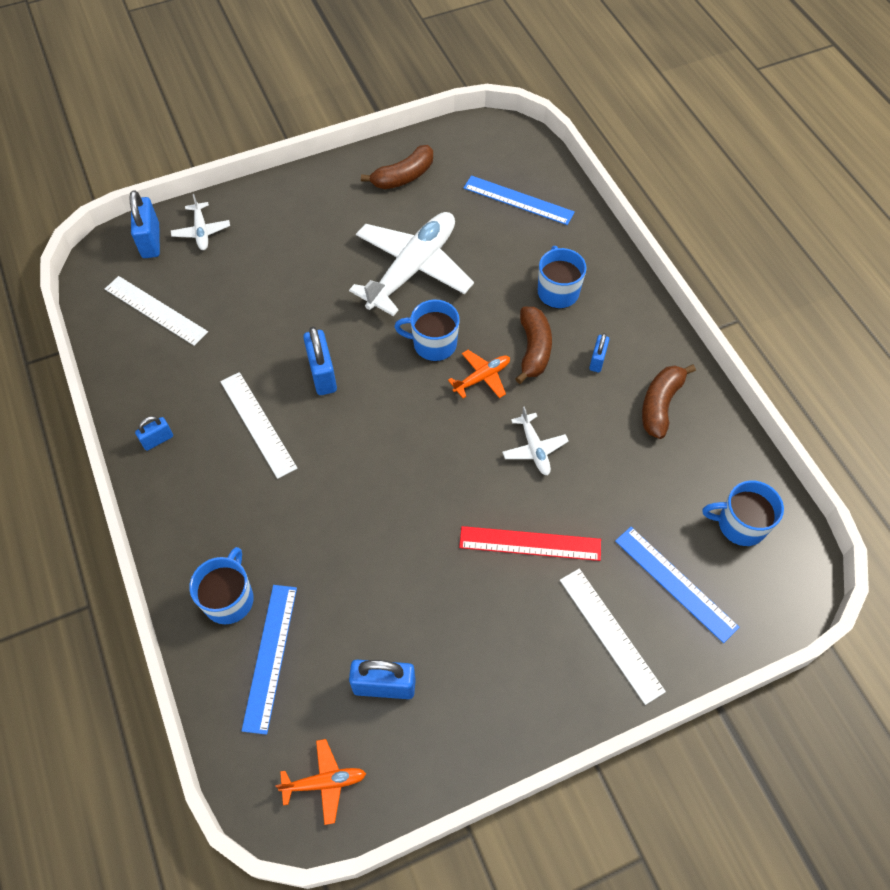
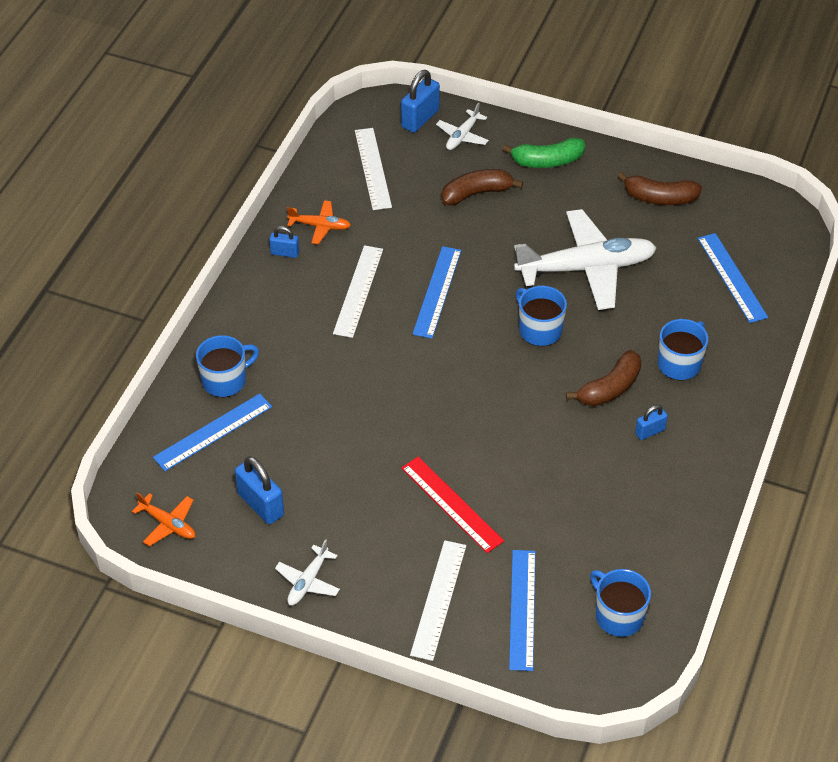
camera: 45 degrees right, 10 degrees down
(291, 205) = (547, 161): none -> green banana
(322, 374) = (437, 292): blue padlock -> blue ruler
(482, 377) = (547, 378): orange plane -> orange plane (320, 226)
(534, 449) = (528, 451): white plane -> white plane (308, 581)
(660, 405) = (660, 496): brown banana -> brown banana (476, 193)

